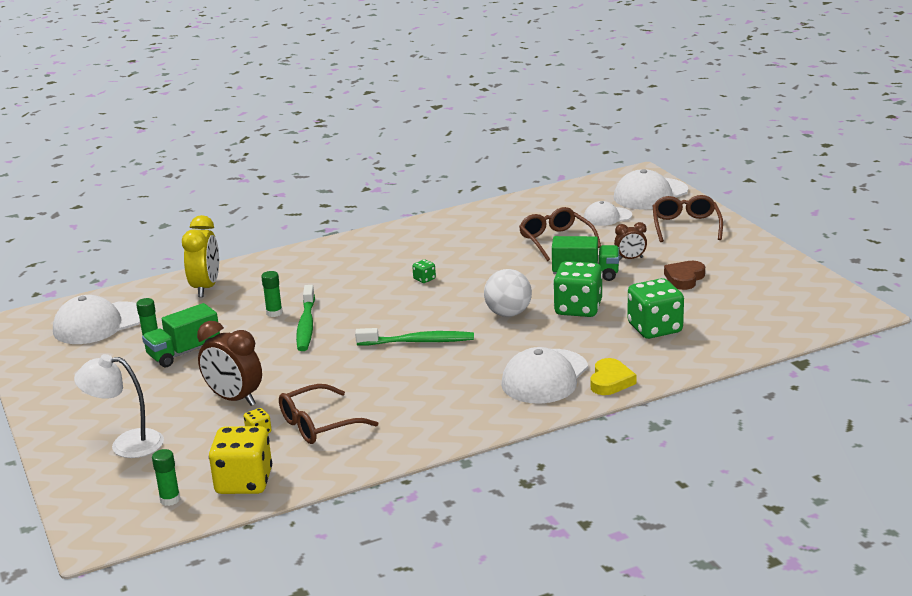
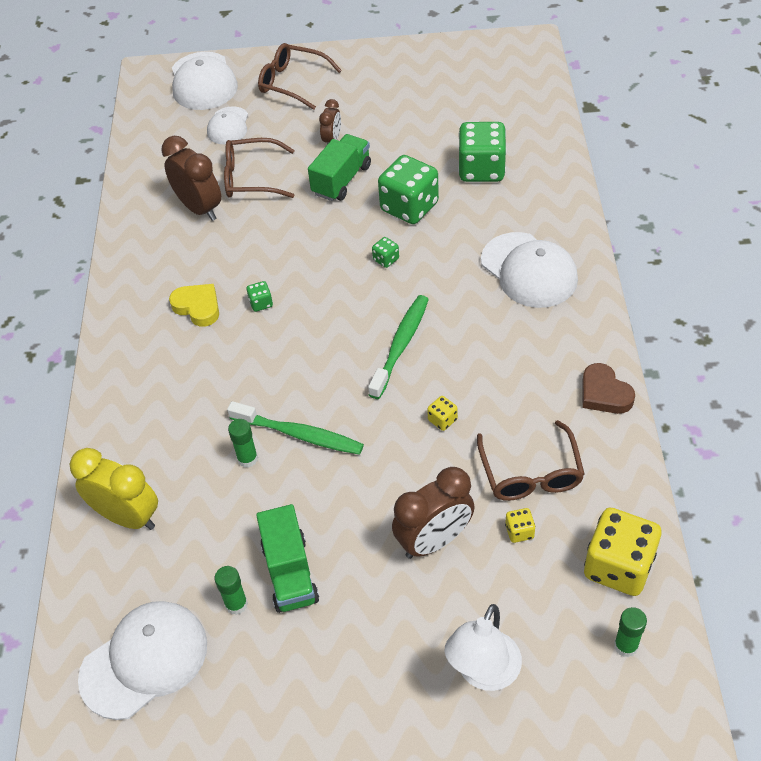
camera: 65 degrees left, 25 degrees up
(99, 323) = (144, 660): white cap -> white cap turned 120 degrees counterclockwise
(352, 376) = (442, 420): none -> yellow dice
(505, 232) = (199, 208): none -> brown clock
(508, 314) = (386, 259): white ball -> green dice
(610, 381) = (561, 229): yellow heart -> yellow heart (198, 307)
(684, 278) = (398, 119): brown heart -> brown heart (604, 393)

